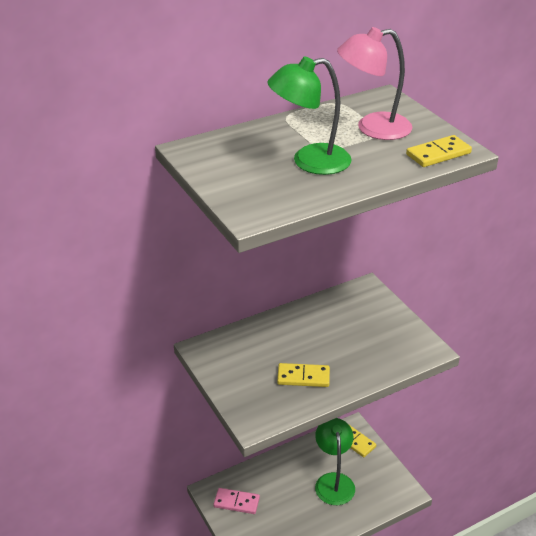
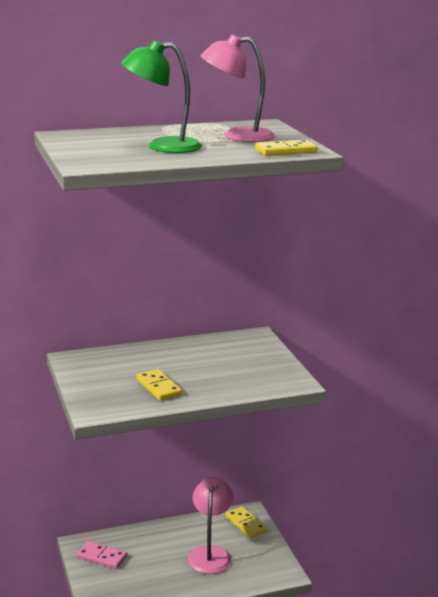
camera: 10 degrees right, 15 degrees down
(303, 377) = (159, 387): yellow domino -> yellow domino turned 45 degrees clockwise
(333, 481) = (210, 554): green lamp -> pink lamp

